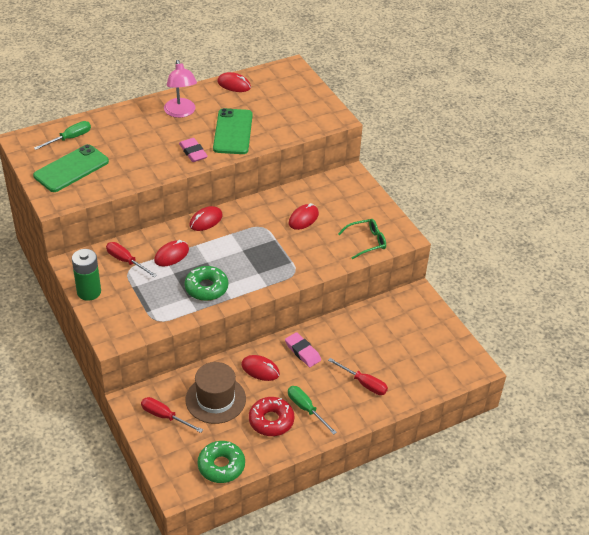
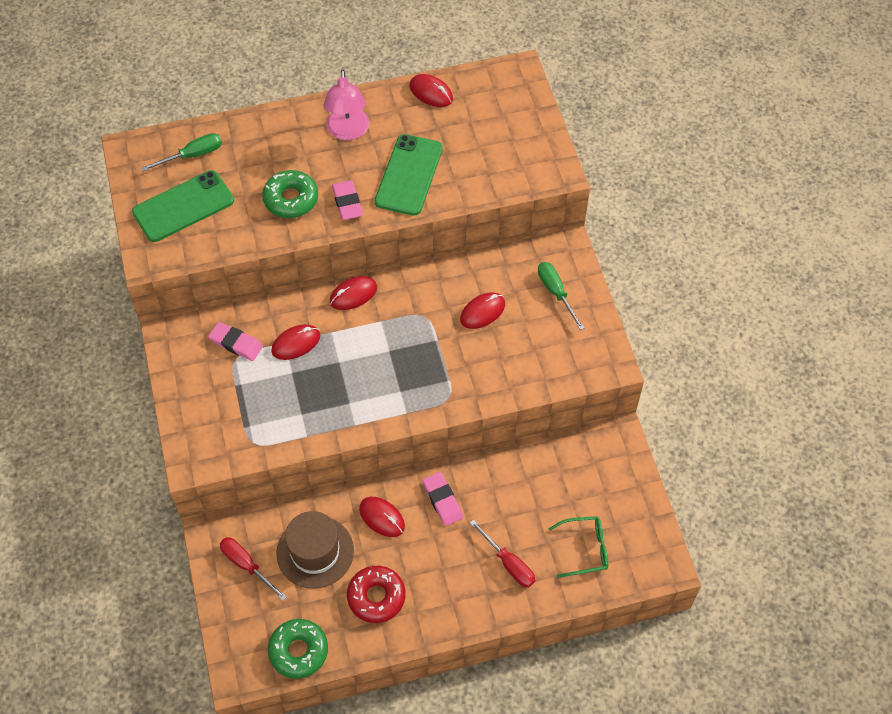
camera: 15 degrees right, 15 degrees up
(89, 292) = (179, 384): green battery -> none
(126, 261) = (236, 343): red screwdriver -> pink eraser
(206, 288) = (328, 403): green donut -> green donut (291, 199)
(306, 409) = (425, 588): green screwdriver -> green screwdriver (556, 292)
(366, 242) = (557, 364): green glasses -> green glasses (585, 549)

